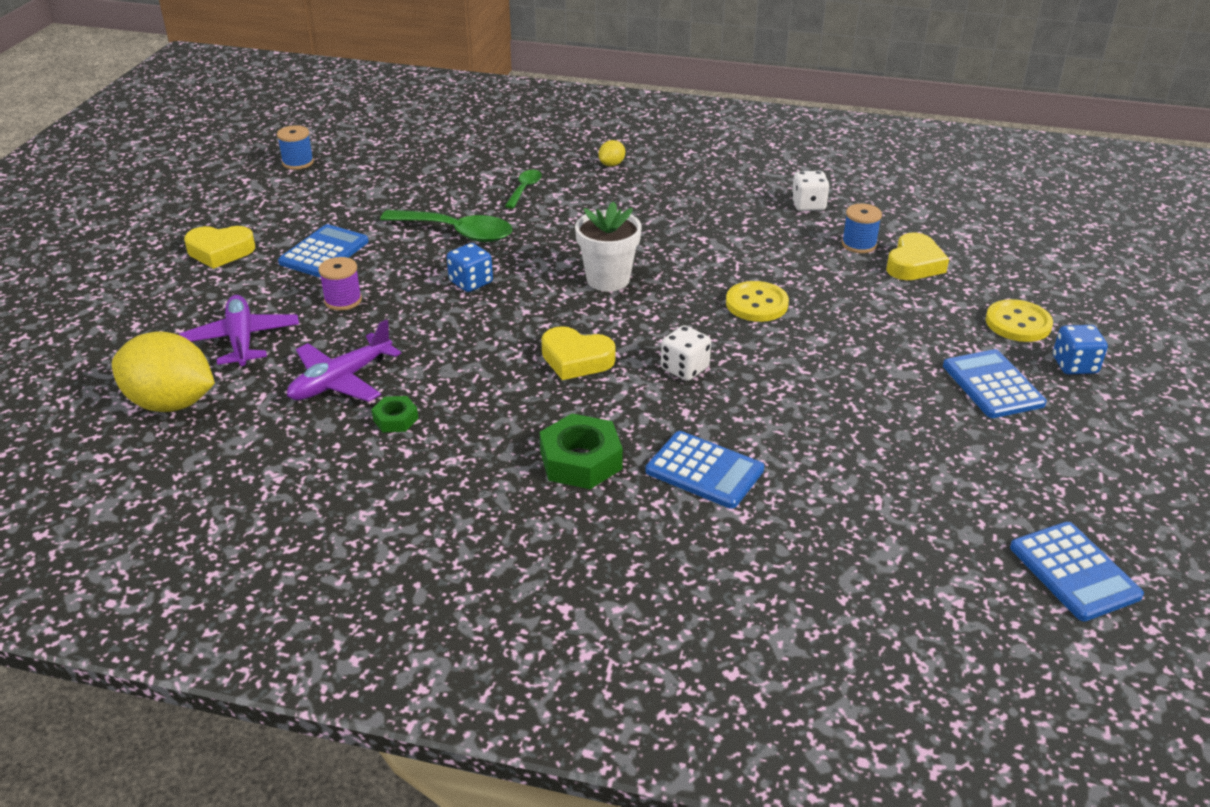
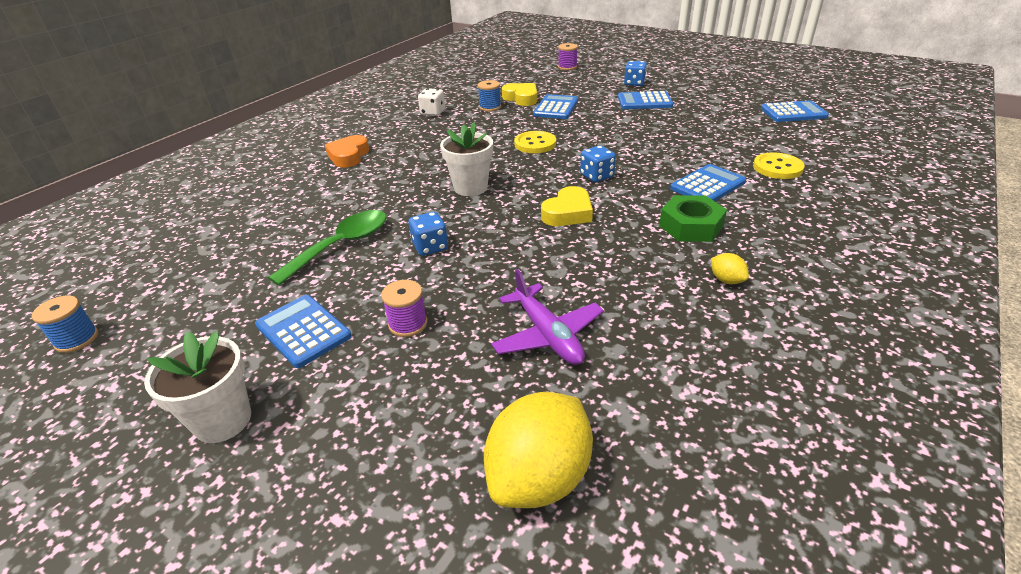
camera: 70 degrees left, 0 degrees up
(220, 251) = (223, 420): yellow heart -> white flower pot
(241, 340) = (437, 406): purple plane -> none
(395, 419) = (619, 306): green nut -> none
(524, 189) = (302, 205): green spoon -> none
(612, 164) = (306, 165): yellow lemon -> yellow lemon (726, 280)
(647, 182) = (348, 156): none -> orange heart
(684, 369) = (596, 176): white dice -> blue dice
(898, 301) = (556, 108): none -> blue calculator
(1018, 323) = (592, 87): yellow button -> yellow button (777, 168)
(1095, 284) = (567, 67): none -> purple spool

